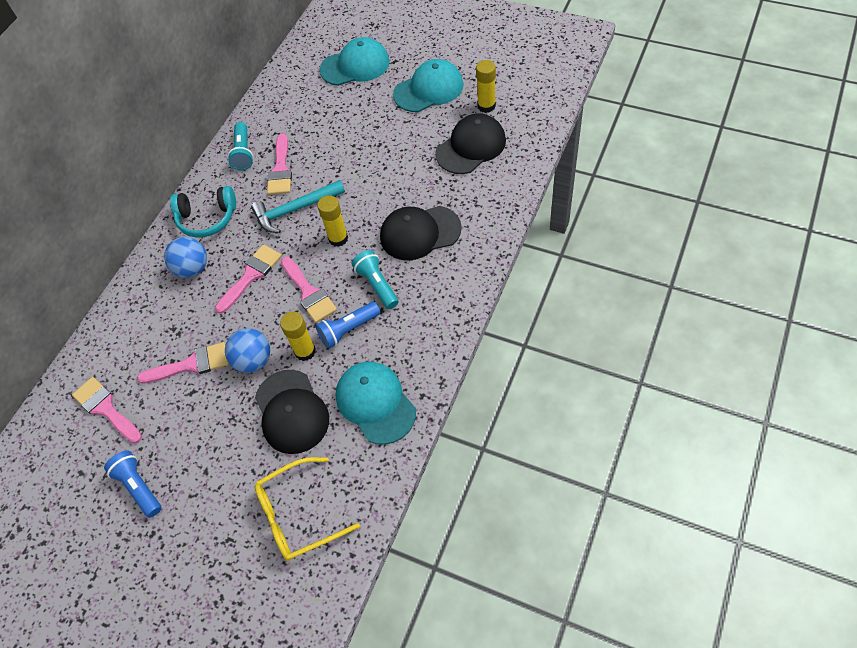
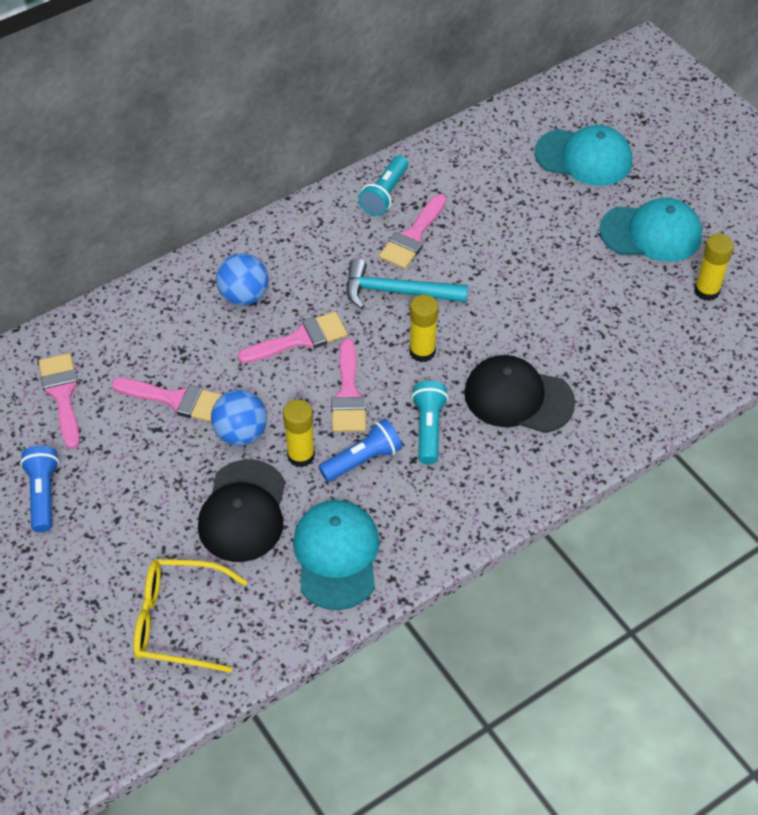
camera: 25 degrees right, 5 degrees down
(207, 218) = (296, 248): turquoise headphones -> none
(348, 330) = (362, 460): blue flashlight -> blue flashlight turned 150 degrees clockwise
(471, 147) = (651, 330): black cap -> none

